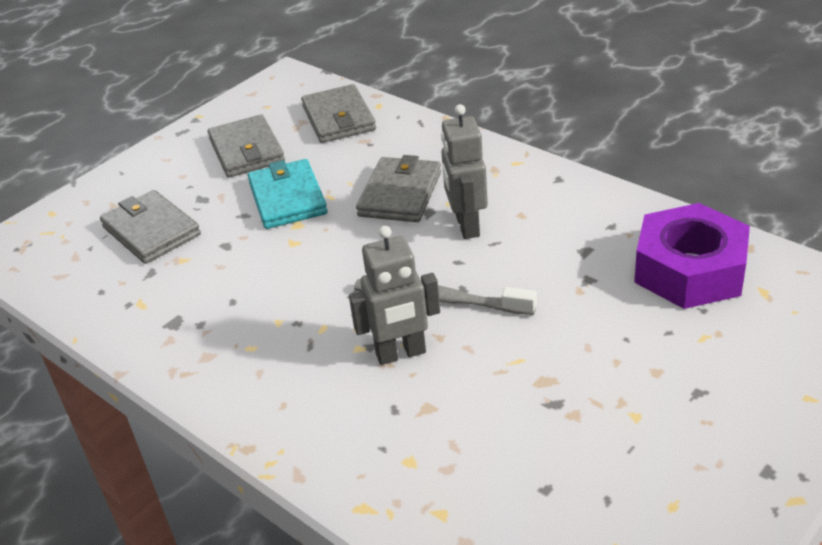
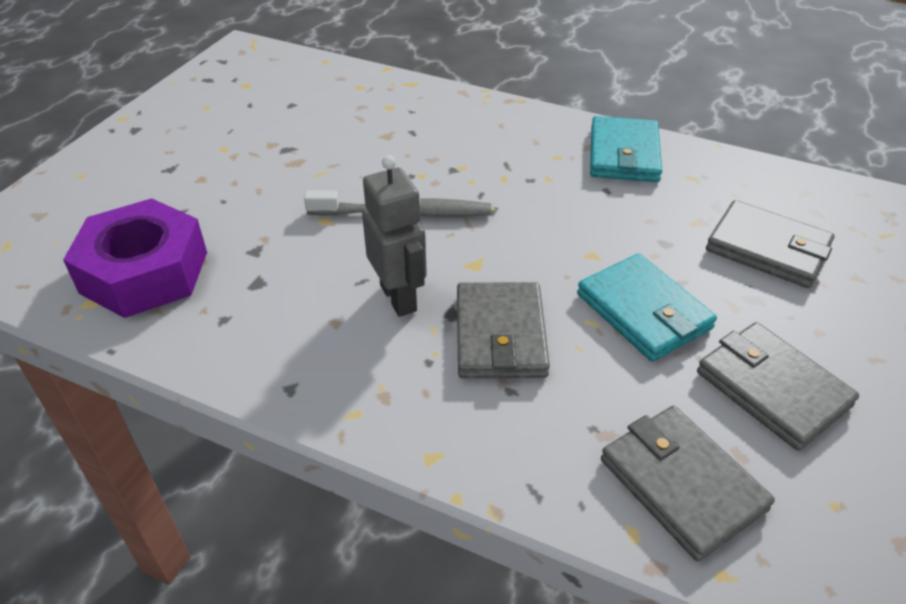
camera: 160 degrees right, 5 degrees up
(181, 340) = (623, 154): none -> turquoise wallet
(401, 354) = (422, 166): grey robot -> none

